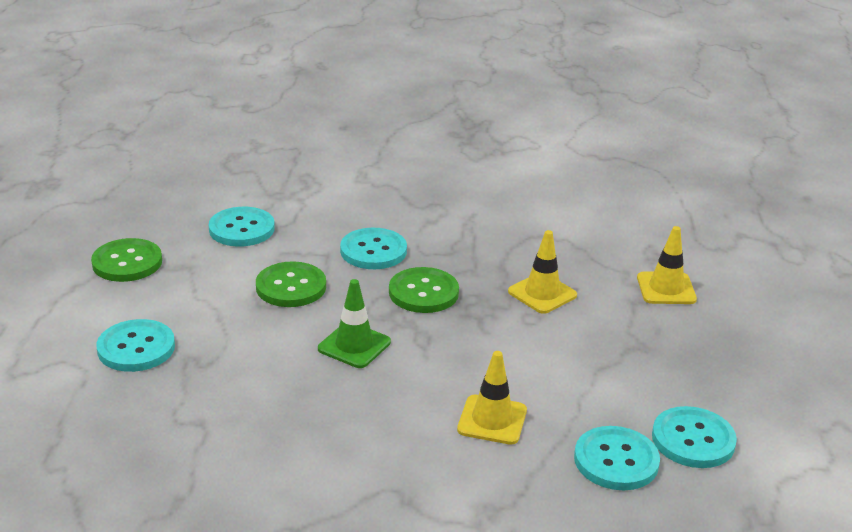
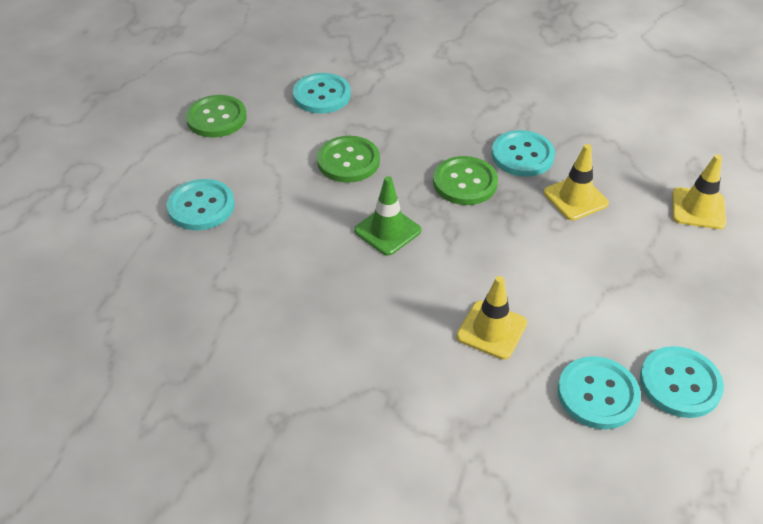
camera: 15 degrees right, 15 degrees up
(373, 251) = (431, 132): turquoise button -> turquoise button (522, 155)

